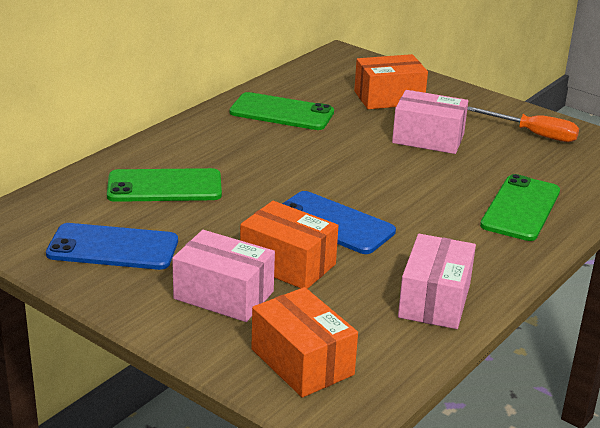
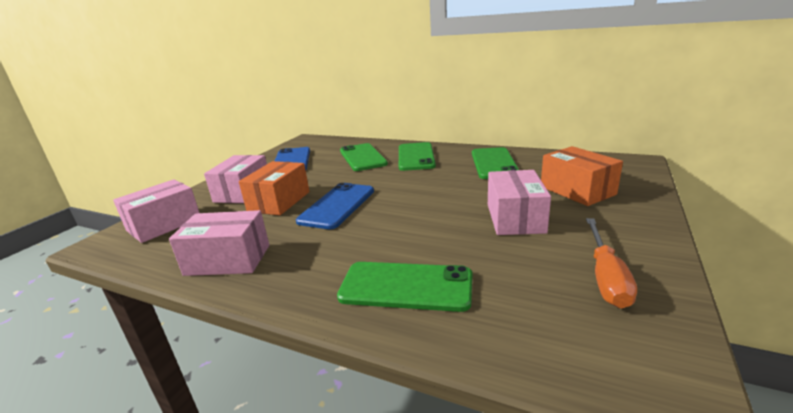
camera: 80 degrees right, 5 degrees down
(206, 150) = (416, 157): none -> green phone
(302, 362) = (164, 224): orange box -> pink box

